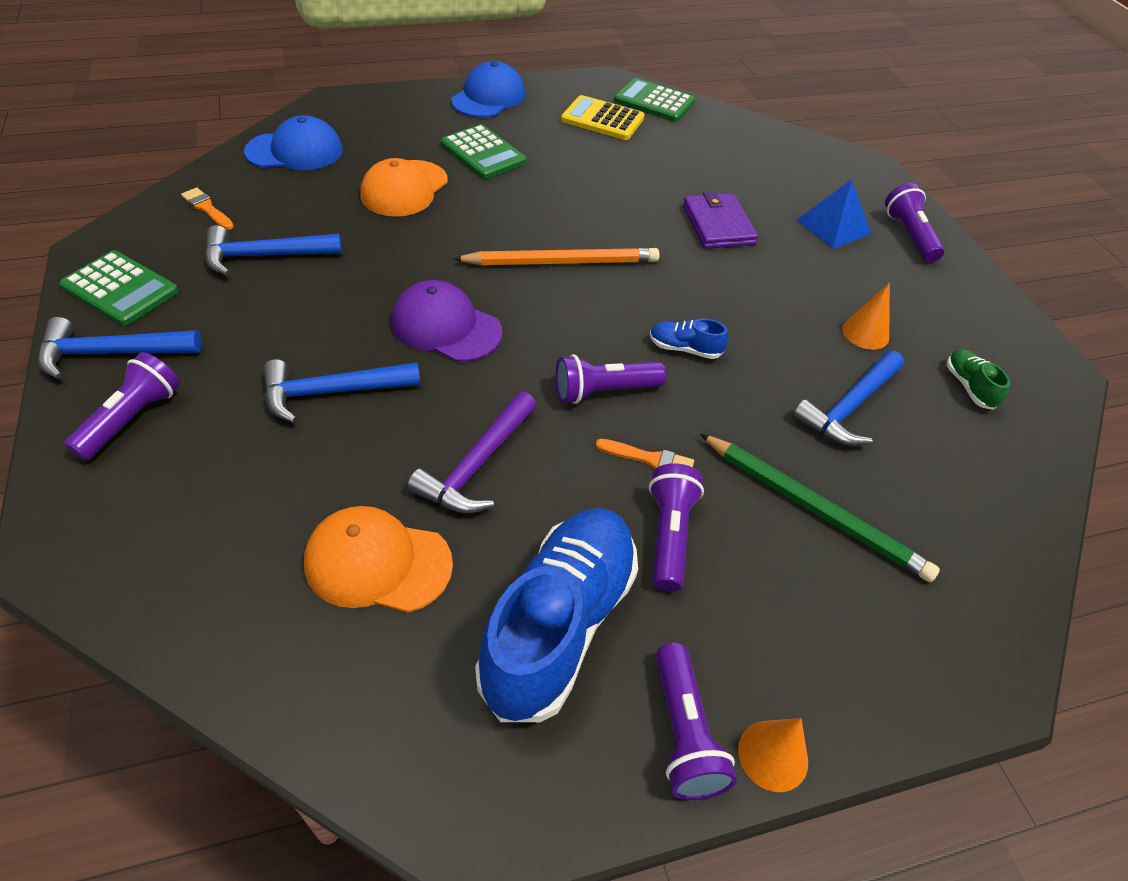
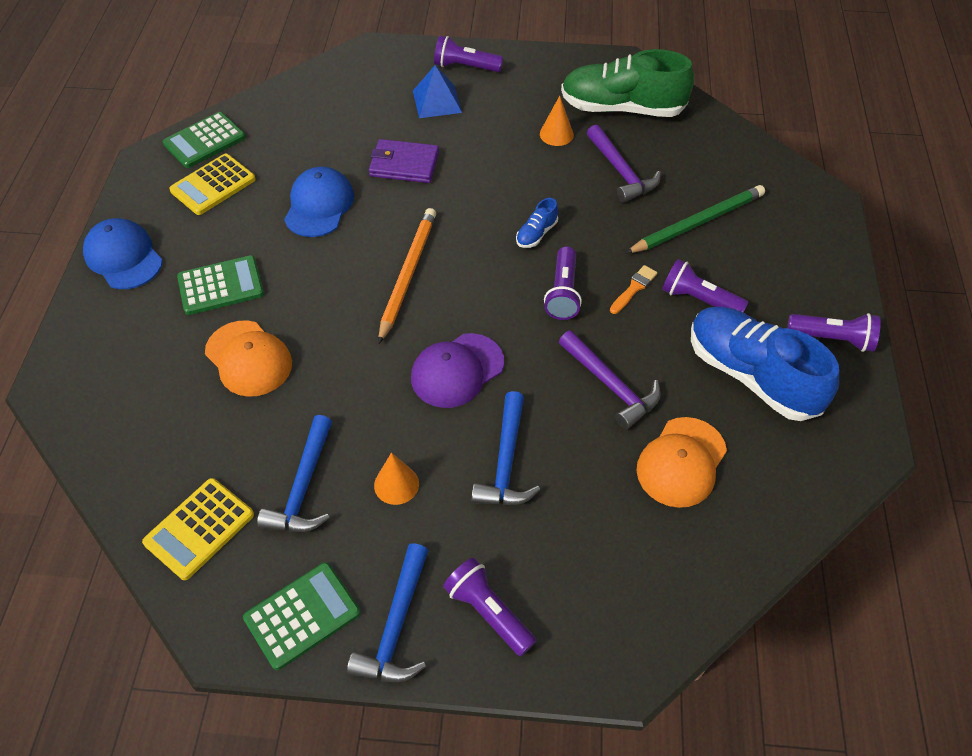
camera: 65 degrees left, 5 degrees up
(207, 208) = (199, 529): orange brush -> yellow calculator
(295, 151) = (132, 437): blue cap -> blue cap (319, 205)
(773, 755) = (851, 305): orange cone -> orange cone (396, 484)
(849, 407) = (621, 172): blue hammer -> purple hammer
(968, 387) = (622, 108): green shoe -> green shoe, size x2.40

